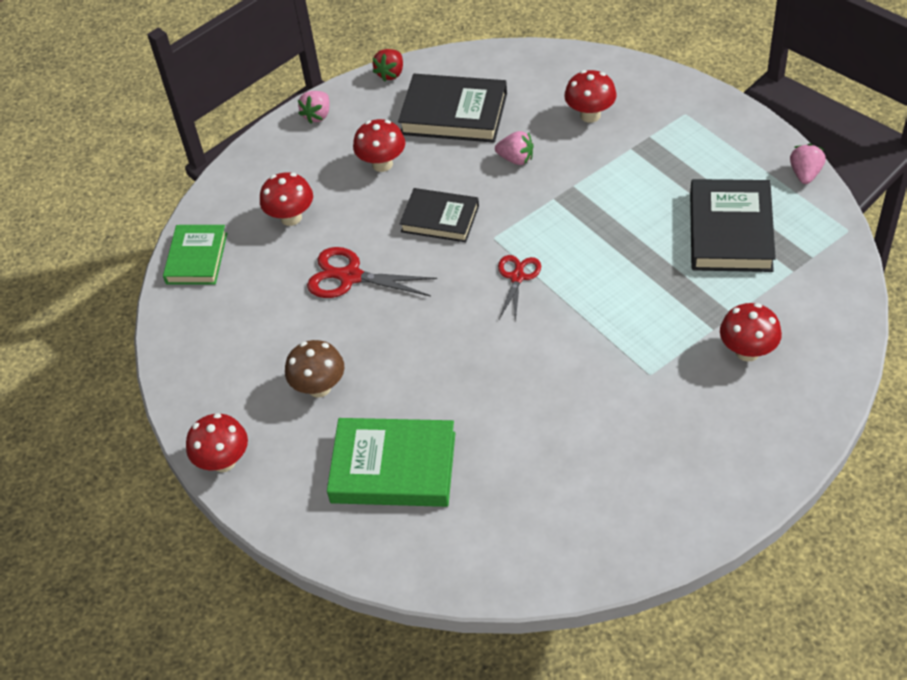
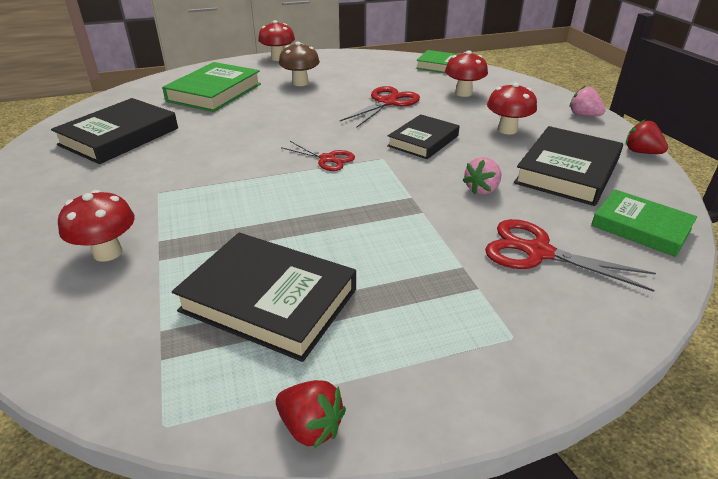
camera: 105 degrees right, 15 degrees down
(524, 69) = (640, 227): none -> green book
(566, 487) = (119, 136): none -> black book
(590, 115) = (538, 252): red mushroom -> red scissors
(805, 174) = (311, 427): pink strawberry -> red strawberry

